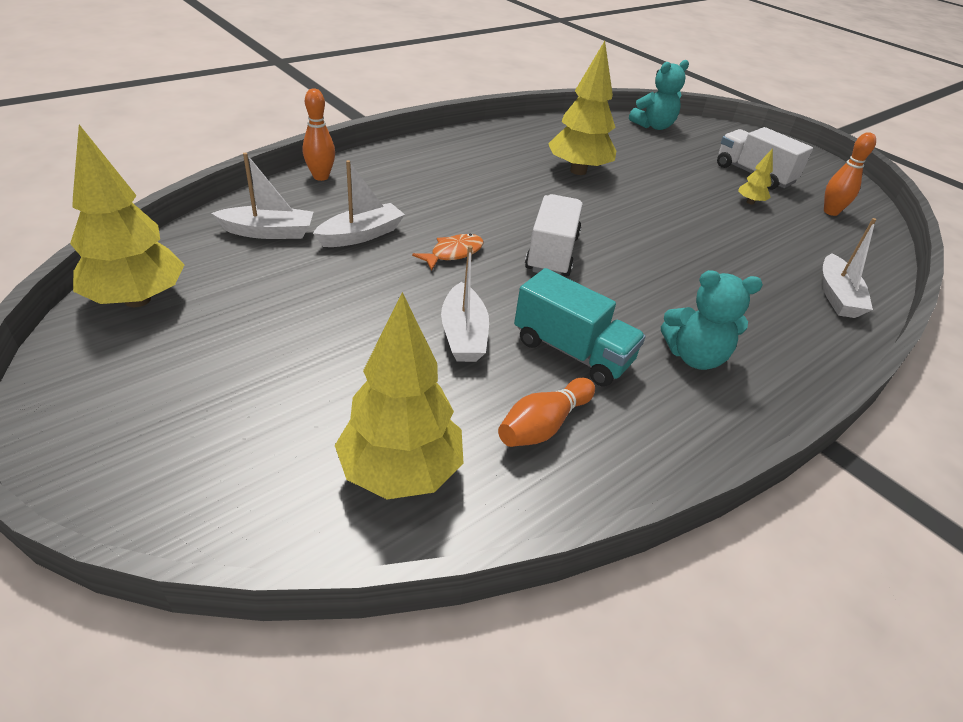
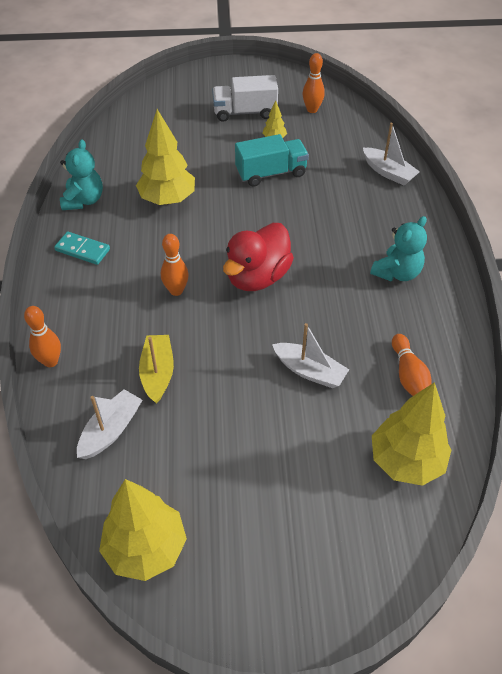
camera: 50 degrees left, 10 degrees up
(361, 235) = (158, 373): white boat -> yellow boat
(453, 253) = (219, 330): orange fish -> none
(462, 151) = (82, 250): none -> turquoise domino
(474, 212) = (176, 290): none -> orange bowling pin
(552, 253) = (257, 277): white truck -> red duck
(572, 352) = (358, 326): turquoise truck -> turquoise truck (271, 173)
(653, 126) = (139, 116): turquoise teddy bear -> turquoise teddy bear (84, 200)

